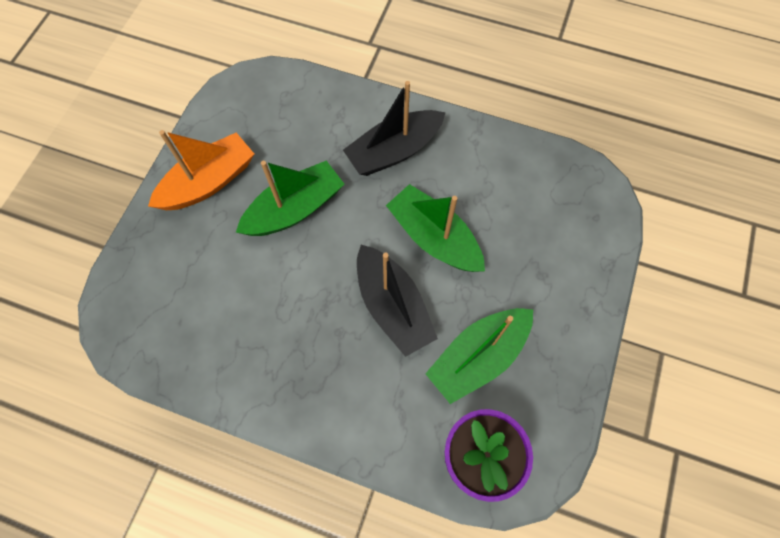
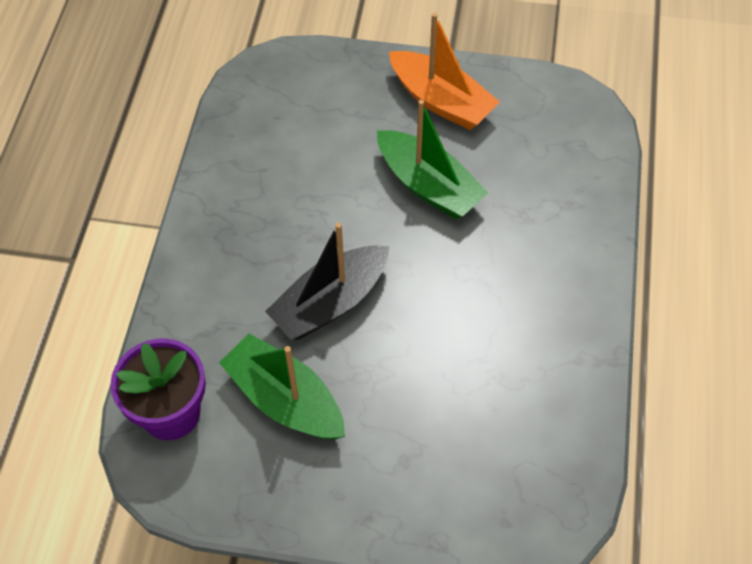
camera: 80 degrees right, 10 degrees down
(394, 151) = (536, 270): black boat -> none
(434, 238) = (427, 332): green boat -> none

